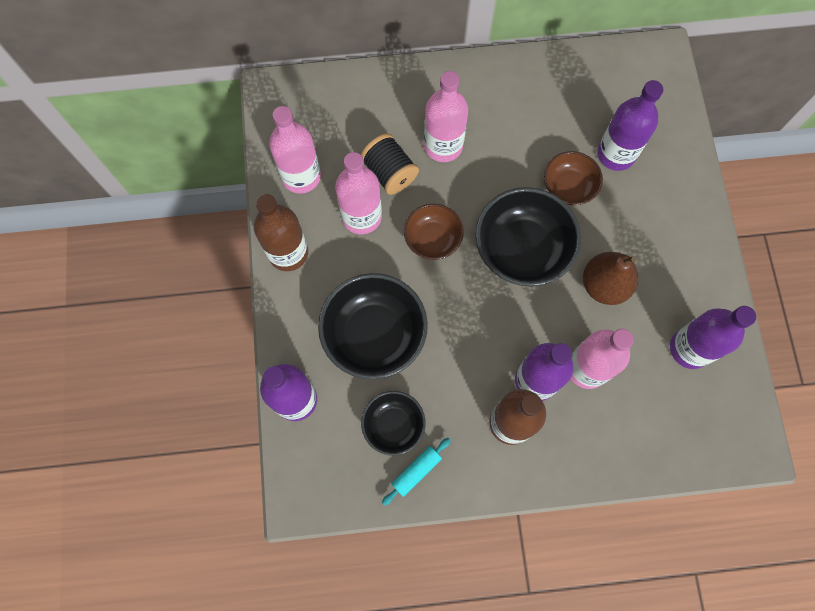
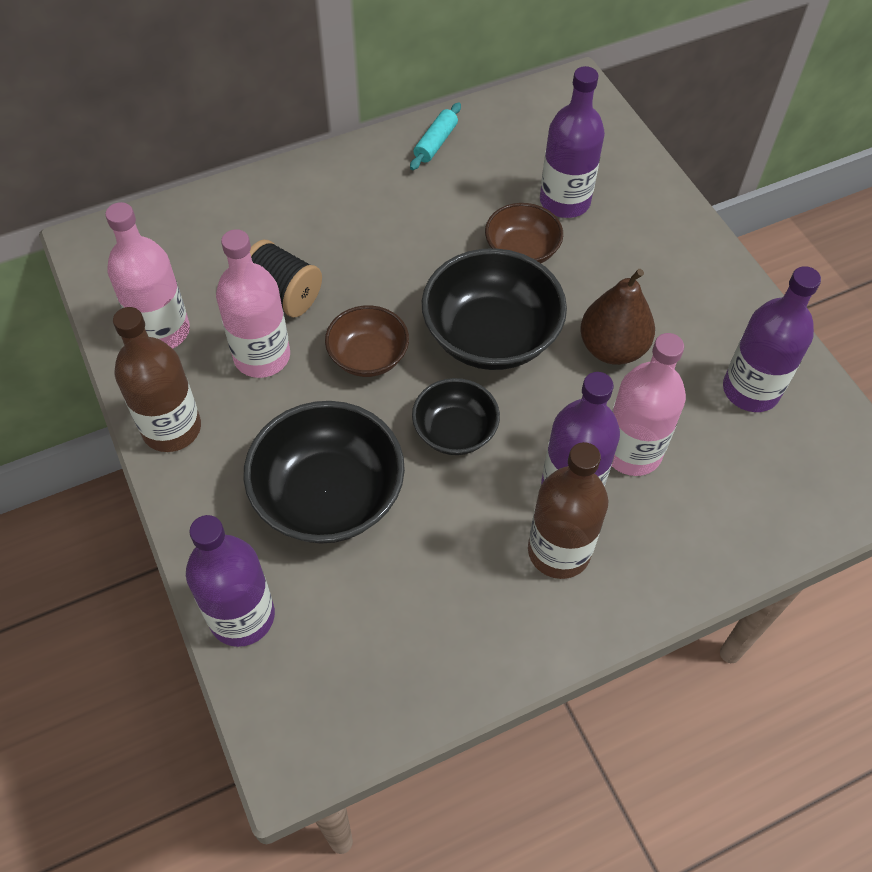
camera: 20 degrees left, 15 degrees down
(393, 425) = (397, 606): black bowl -> black bowl (455, 431)
(416, 471) = (451, 657): turquoise rolling pin -> turquoise rolling pin (435, 143)
(443, 146) = (343, 247): pink bottle -> none

